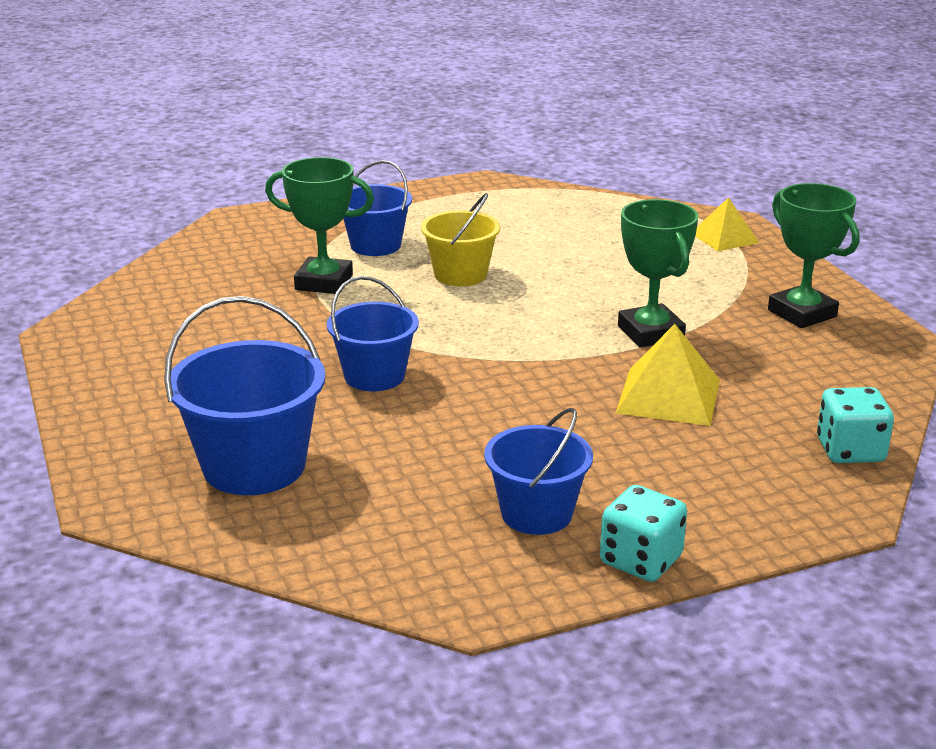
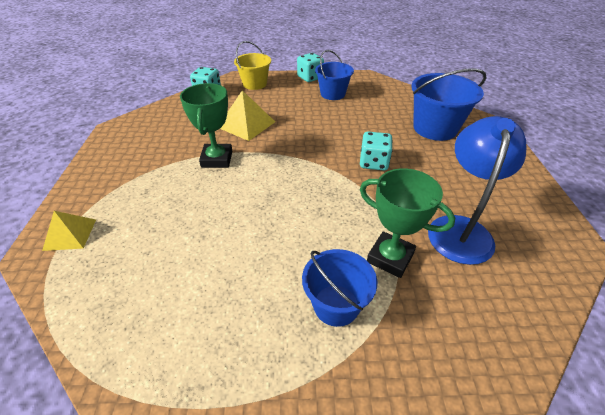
camera: 160 degrees left, 15 degrees up
(228, 320) = (460, 228): none -> blue lamp
(374, 376) = (373, 162): blue bucket -> turquoise dice
(460, 274) = (286, 240): yellow bucket -> yellow bucket (255, 84)
(802, 313) = (129, 154): green trophy -> none

